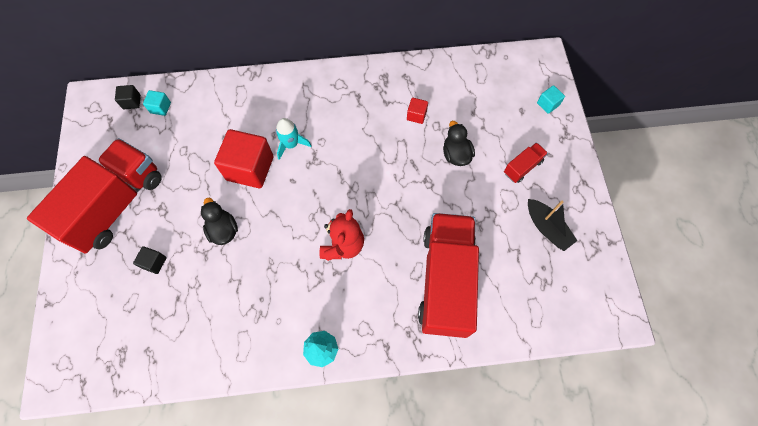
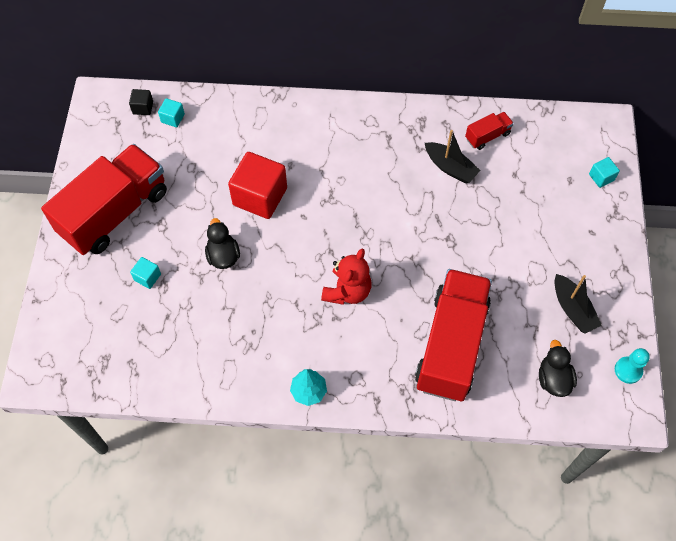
camera: 10 degrees right, 5 degrees down
(154, 262) = (147, 277): black cube -> turquoise cube
(291, 144) = (308, 178): turquoise rocket -> none
(416, 115) = (450, 167): red cube -> black boat
(456, 154) = (487, 216): black duck -> black duck (553, 379)
(522, 167) = (558, 241): red truck -> red truck (487, 136)
(606, 277) = (628, 370): none -> turquoise pawn

